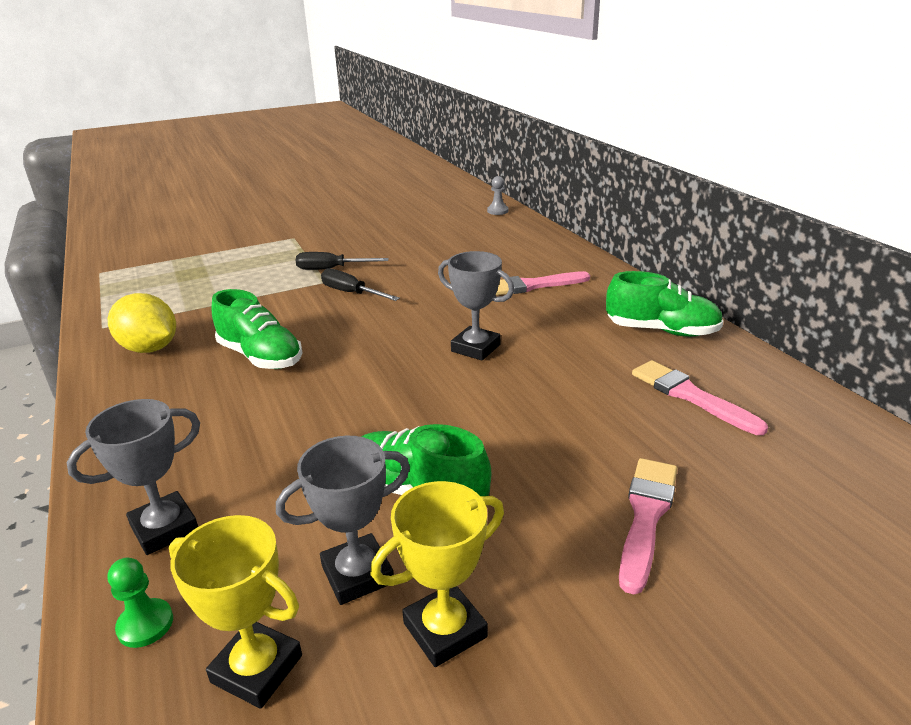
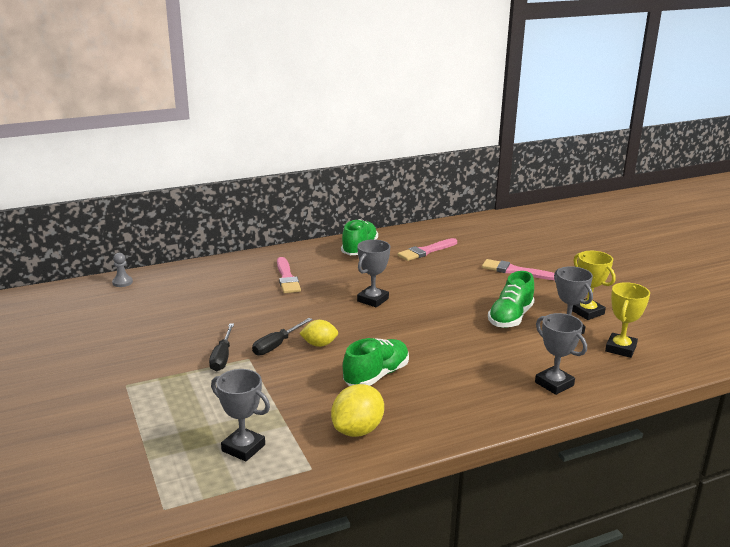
camera: 90 degrees left, 5 degrees down
(145, 624) = (612, 378): green pawn -> none
(160, 293) = (243, 448): none -> grey trophy
(348, 317) = (319, 344): none -> yellow lemon

